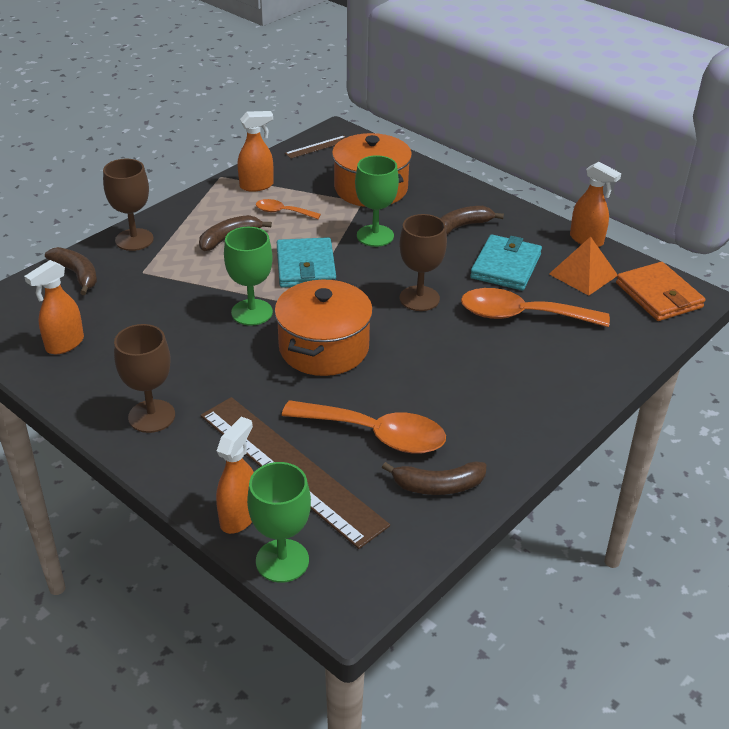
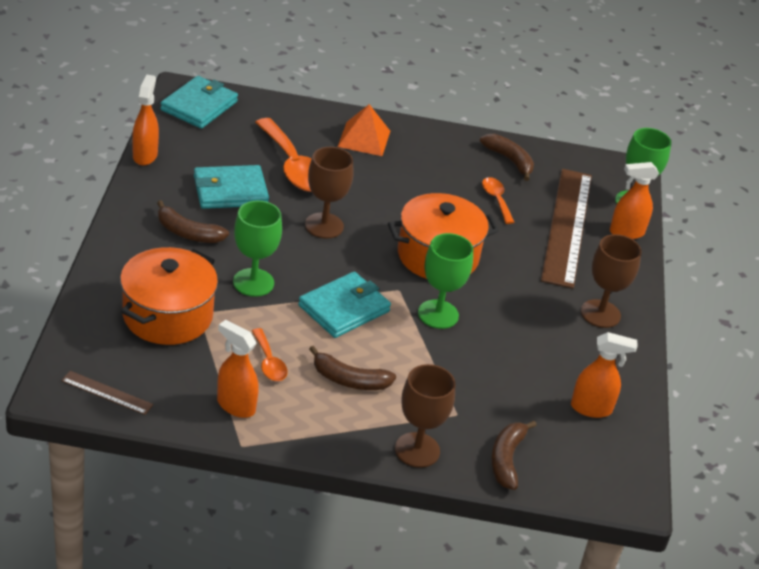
camera: 130 degrees left, 0 degrees up
(376, 434) = (496, 199): orange spoon -> orange spoon, size x0.51
(583, 274) = (204, 147): orange pyramid -> orange pyramid (364, 138)
(658, 295) = (199, 106): orange wallet -> turquoise wallet

